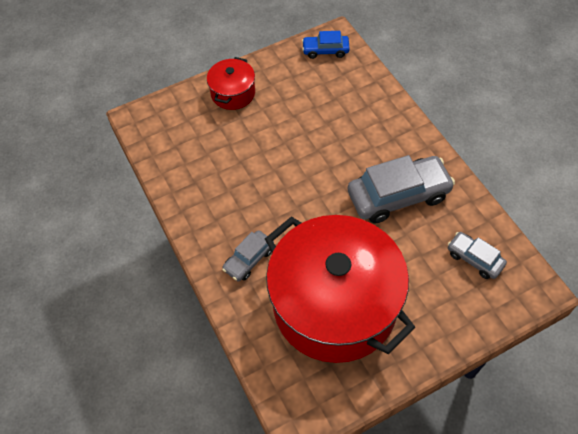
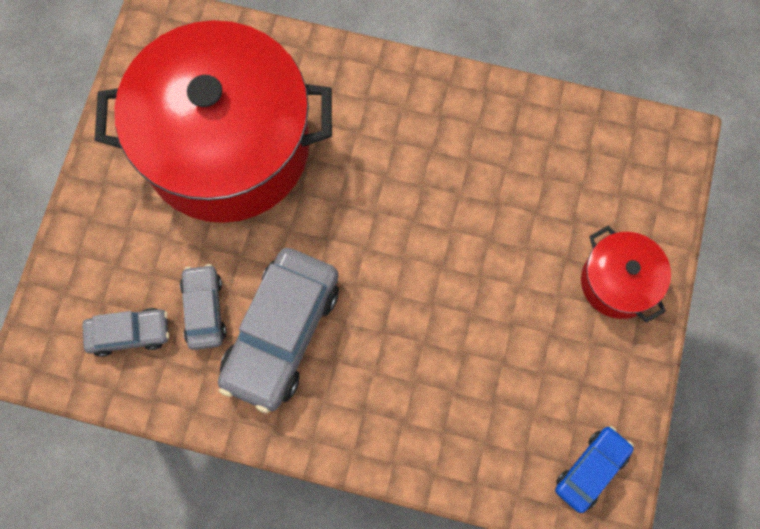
camera: 130 degrees right, 15 degrees up
(249, 259) = (358, 109): grey car -> grey car (204, 310)

